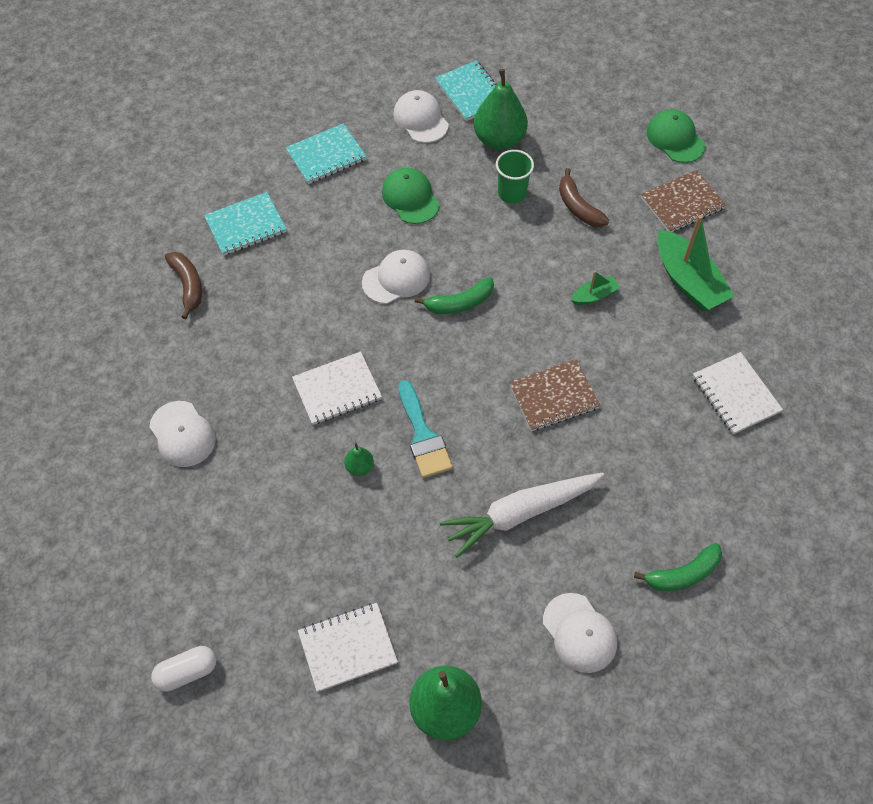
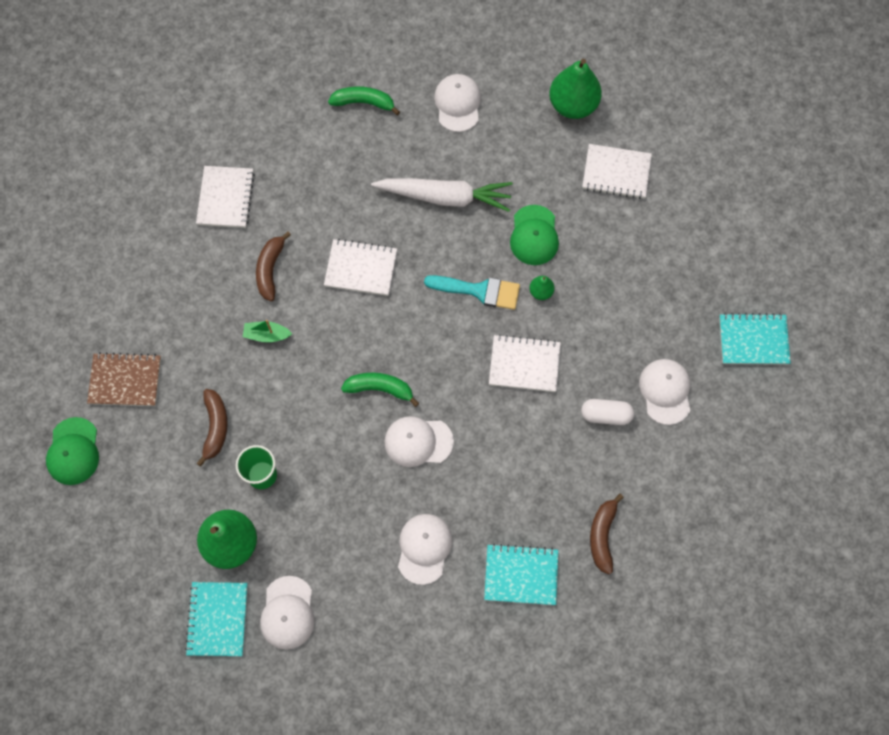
camera: 150 degrees left, 10 degrees up
(187, 672) = (732, 212): white capsule -> white capsule (606, 415)
(326, 156) = (404, 618): turquoise notebook -> turquoise notebook (753, 340)
(340, 206) = (424, 548): none -> white cap
(410, 198) = (355, 522): green cap -> green cap (534, 235)
(423, 435) = (479, 291): turquoise brush -> turquoise brush turned 90 degrees clockwise
(553, 397) = (361, 268): brown notebook -> white notebook
(637, 351) = (270, 269): none -> brown banana
(688, 281) = (182, 306): green boat -> none

